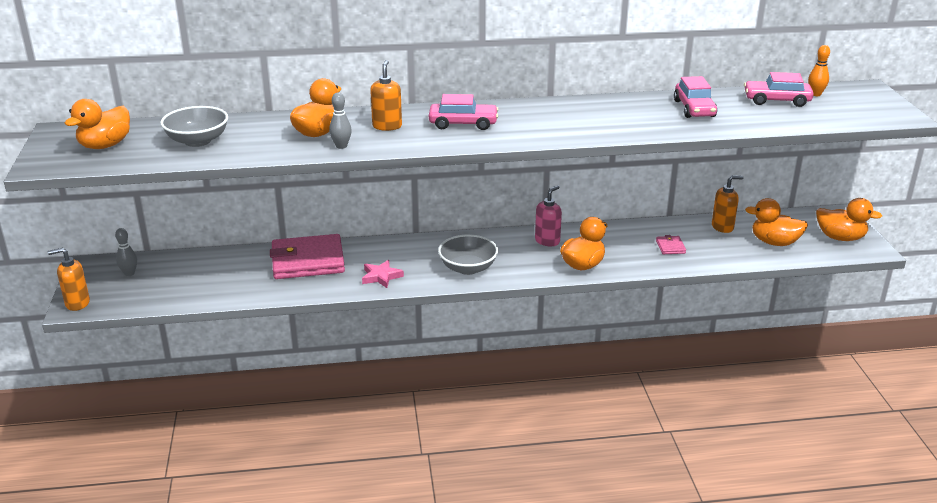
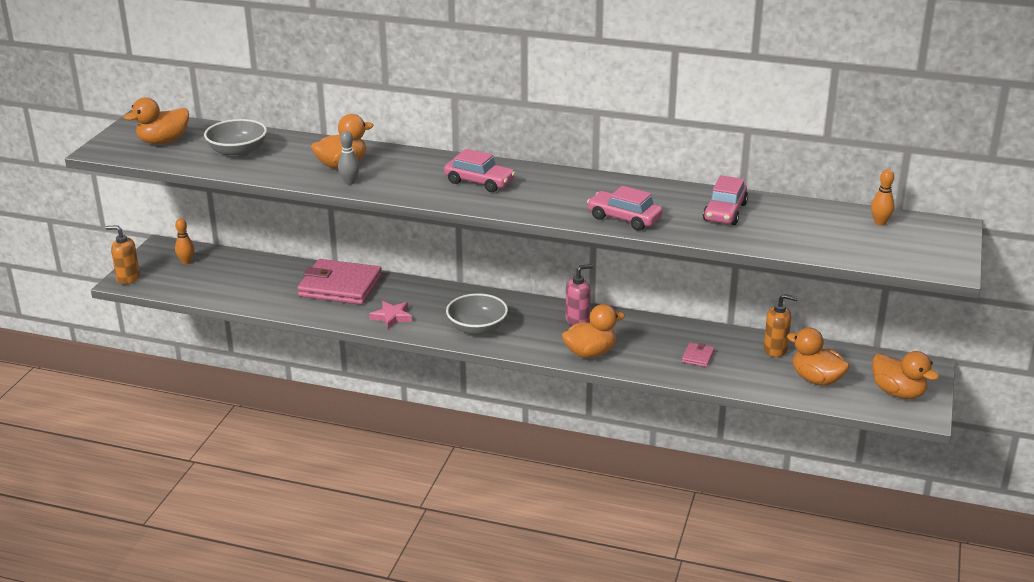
camera: 25 degrees right, 0 degrees up
(129, 273) = (186, 262): grey bowling pin -> orange bowling pin
(387, 126) = (408, 170): orange soap dispenser -> none
(776, 100) = (826, 221): pink car -> pink car (624, 218)

